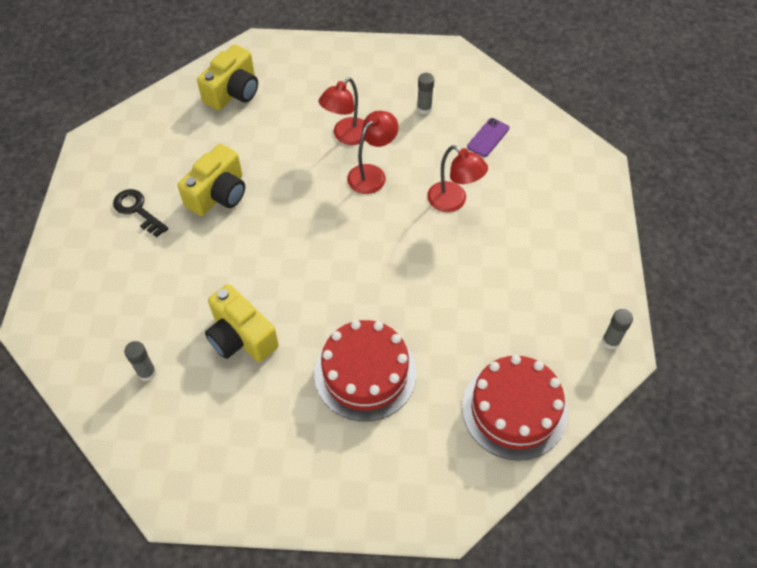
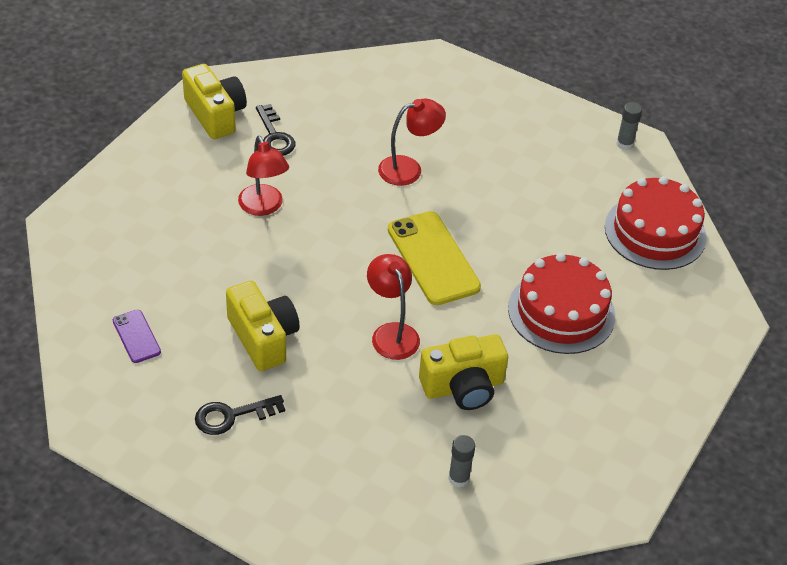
camera: 65 degrees left, 10 degrees down
(233, 92) = (119, 270): yellow camera -> yellow camera (215, 114)
(365, 259) = (433, 258): none -> yellow phone
(372, 174) = (330, 209): red lamp -> red lamp (391, 333)
(424, 109) = (274, 136): grey glue stick -> black key
(488, 137) = (349, 110): purple phone -> purple phone (136, 336)

